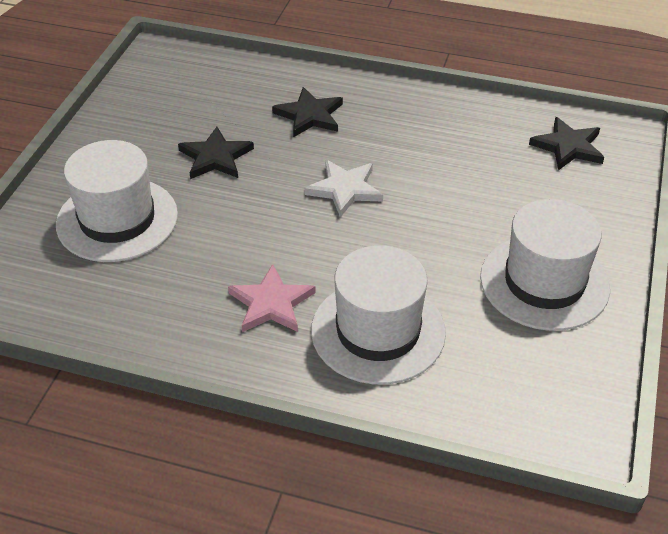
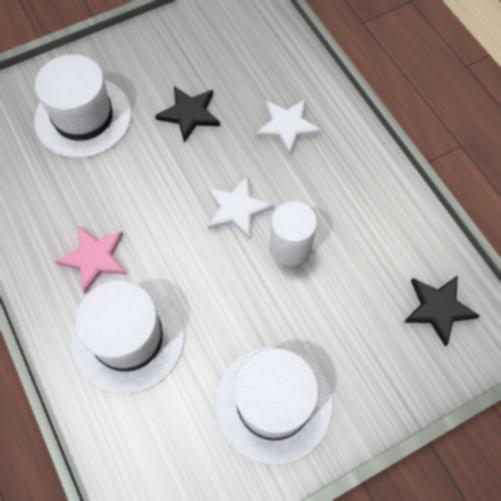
camera: 45 degrees right, 20 degrees up
(309, 115) = (287, 126): black star -> white star
(419, 184) = (290, 247): none -> white cylinder

